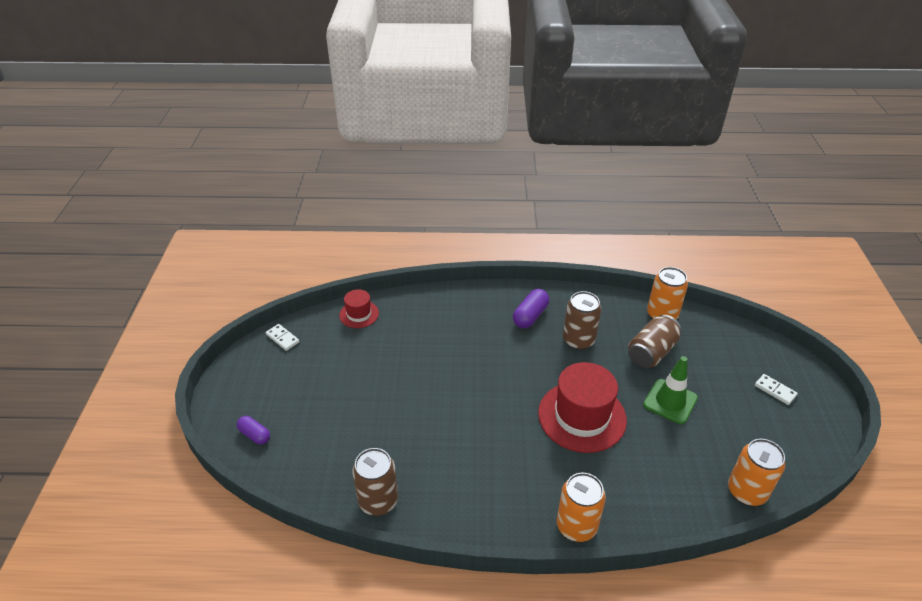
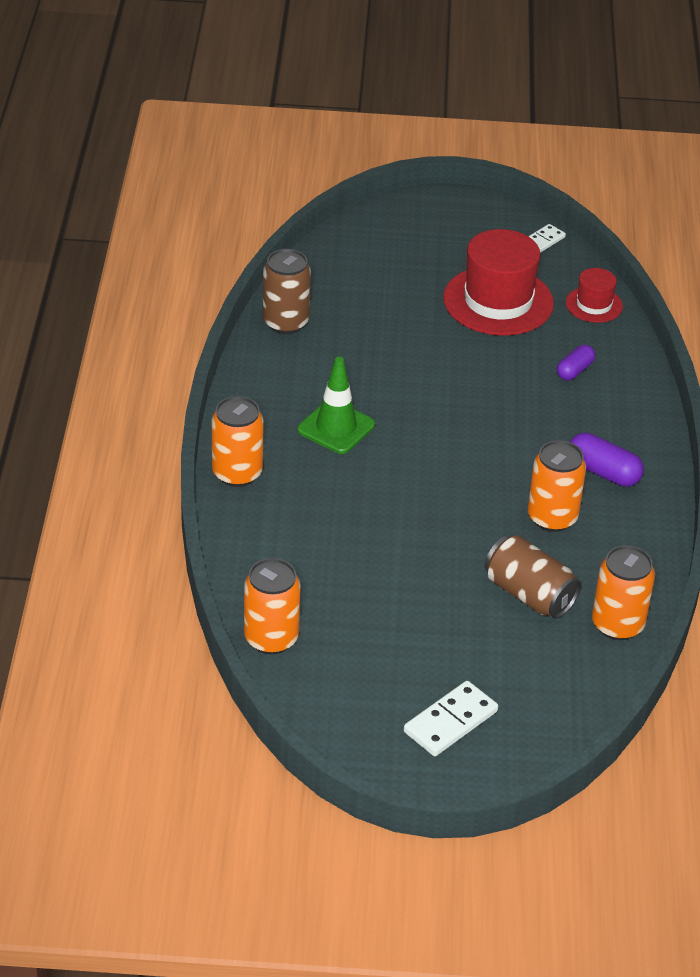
camera: 90 degrees right, 0 degrees up
(255, 435) = (382, 231): purple capsule -> purple capsule (574, 370)
(578, 340) = (552, 517): brown can -> orange can
(582, 416) = (403, 501): red hat -> red hat (498, 301)
(670, 401) = (429, 595): green traffic cone -> green traffic cone (336, 427)
(775, 390) = (450, 722): white domino -> white domino, size x1.55

